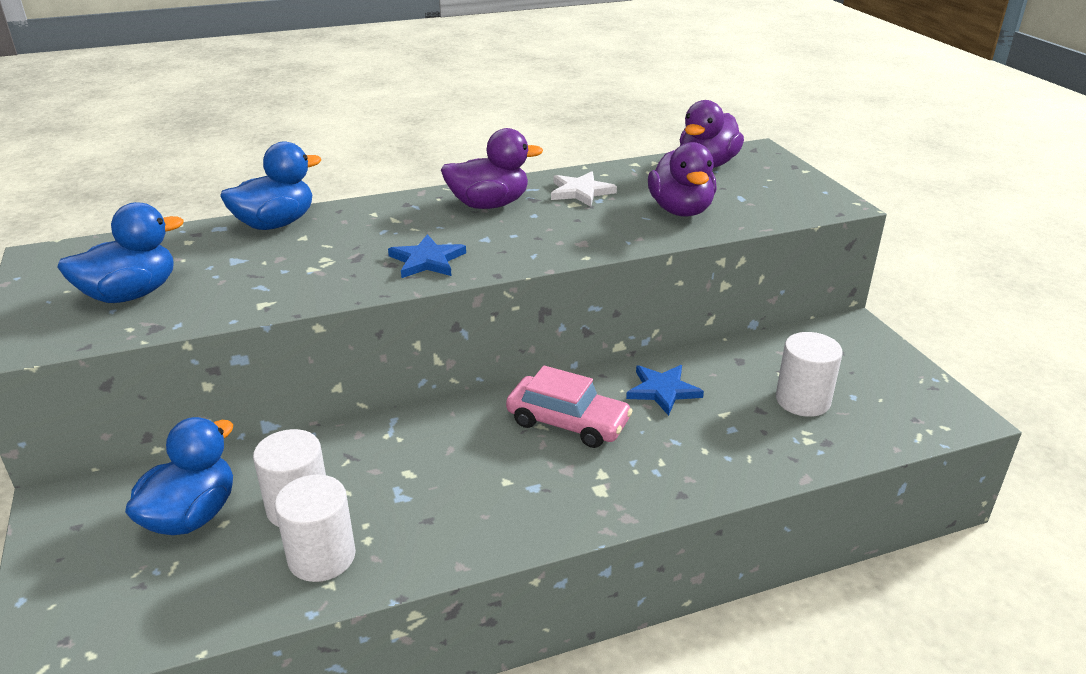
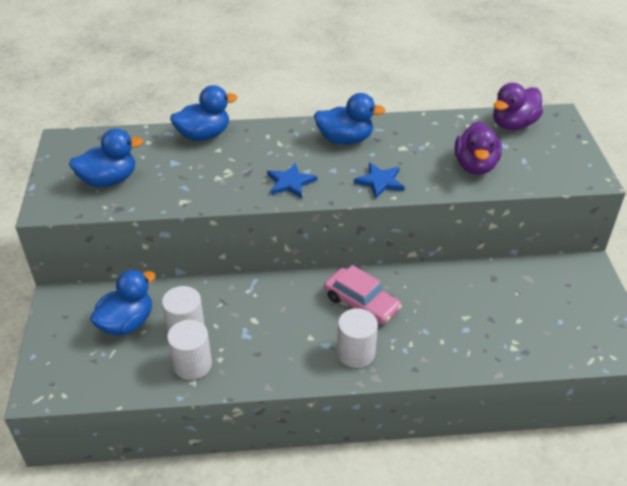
camera: 15 degrees right, 10 degrees up
(489, 205) = (345, 140): purple duck -> blue duck
(581, 192) = (412, 137): white star -> none
(662, 390) = (431, 292): blue star -> blue star (380, 182)
(802, 400) = (523, 317): white cylinder -> white cylinder (356, 353)

